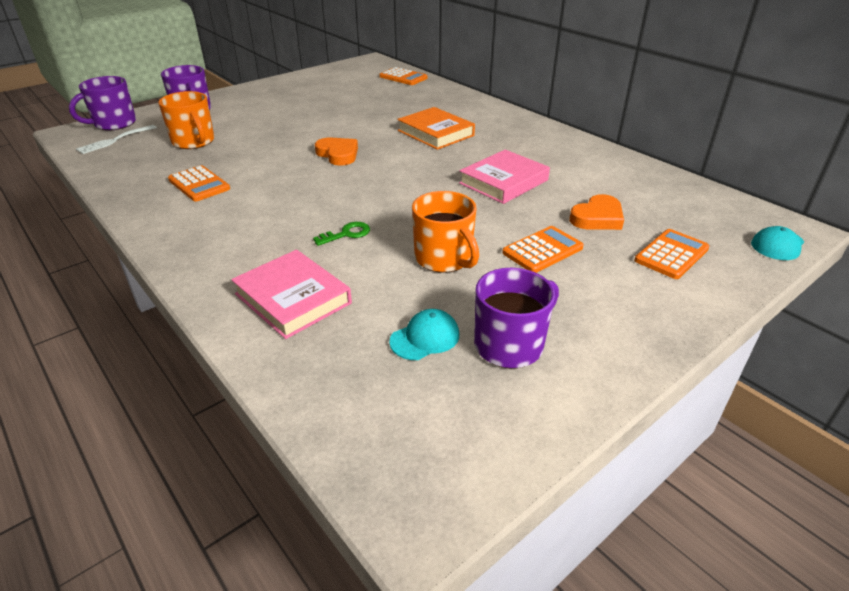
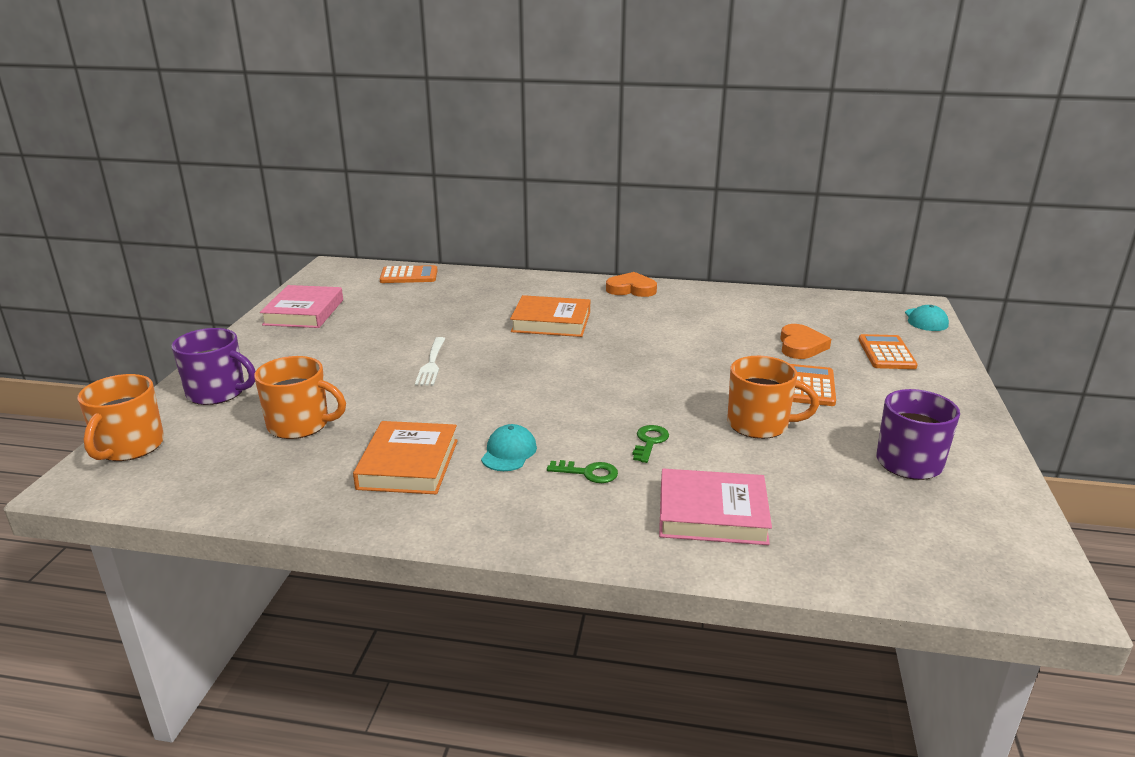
camera: 40 degrees left, 10 degrees down
(114, 124) = (129, 447): purple mug -> orange mug
(115, 140) = (180, 464): white fork -> white fork (431, 363)
(199, 184) = (408, 464): orange calculator -> orange book
(274, 235) = (588, 473): none -> green key
(338, 154) = (497, 376): orange heart -> orange heart (631, 289)
(425, 338) = (854, 487): turquoise cap -> turquoise cap (509, 452)
(504, 182) = (688, 344): pink book -> pink book (304, 312)

